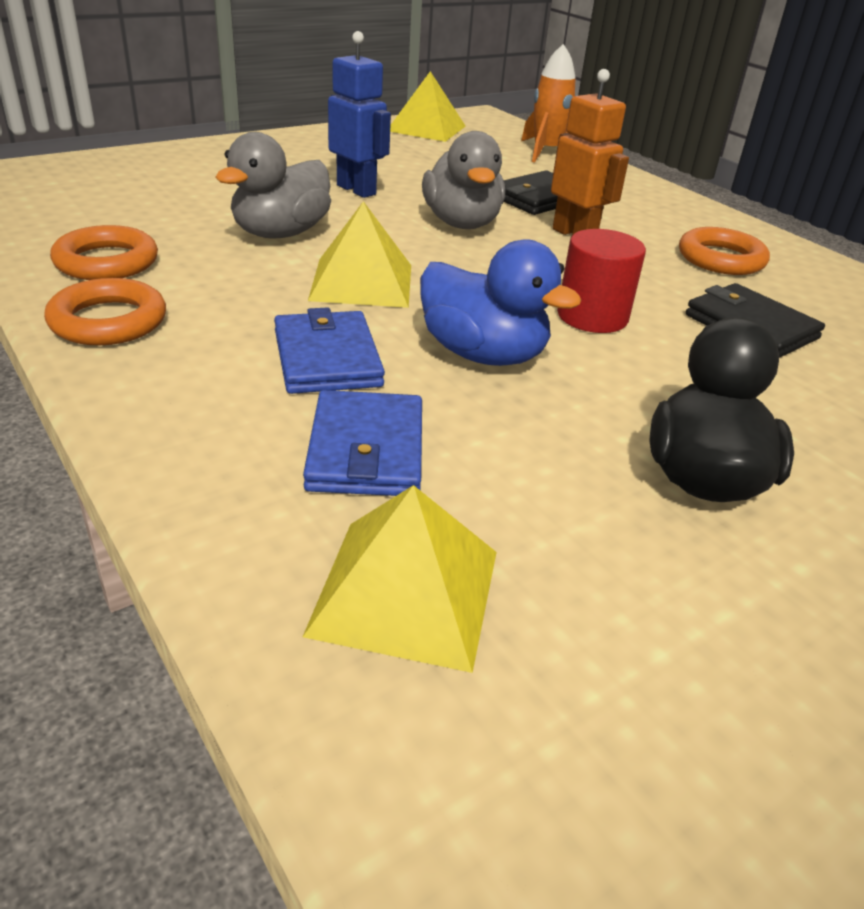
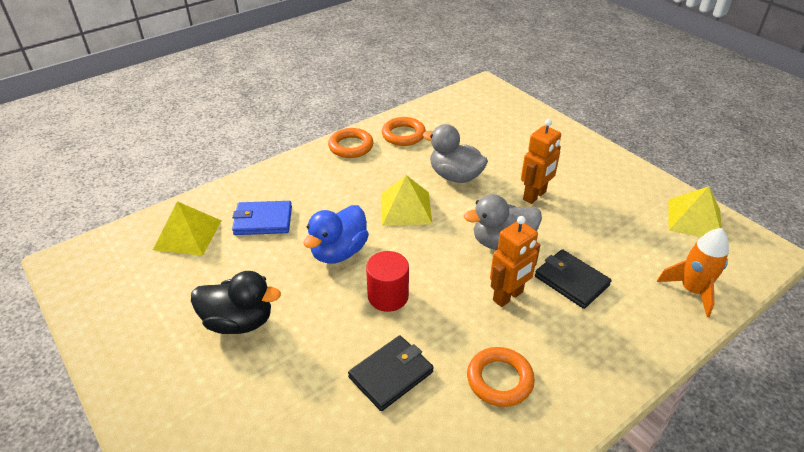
camera: 90 degrees right, 5 degrees up
(327, 358) = (329, 204): blue wallet -> none
(356, 190) = (535, 196): blue robot -> orange robot

